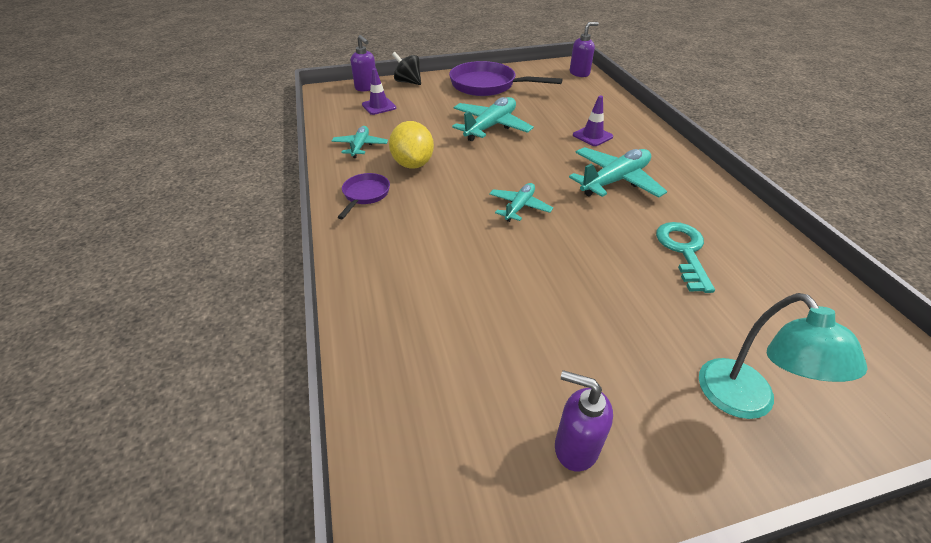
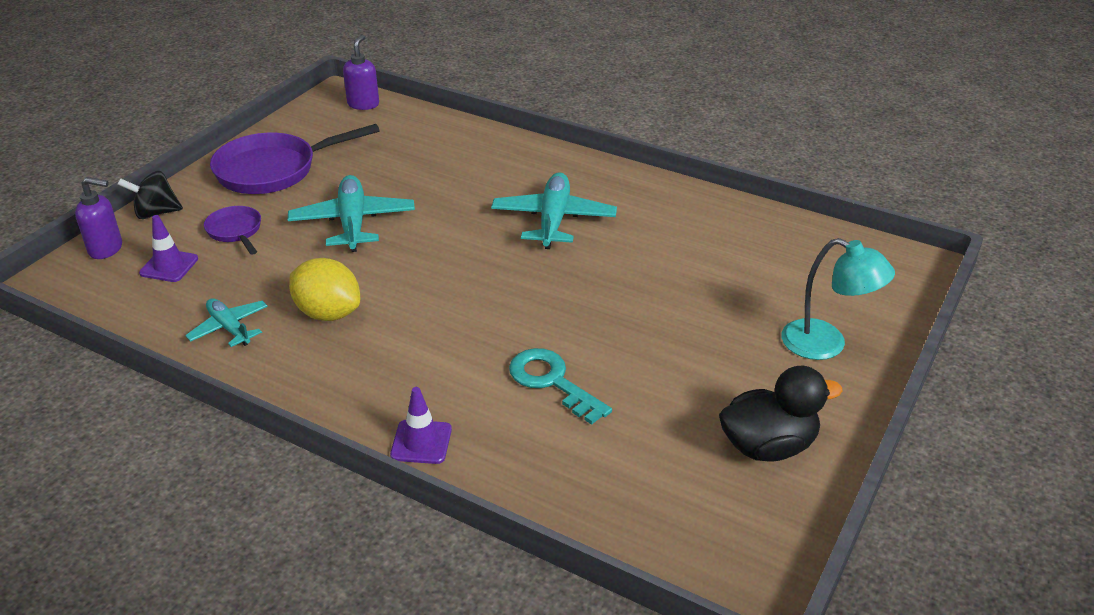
camera: 45 degrees left, 5 degrees down
(365, 195) = (327, 376): purple pan -> purple pan (235, 231)
(519, 207) = (502, 295): turquoise plane -> none
(575, 447) = (768, 446): purple soap dispenser -> black duck
(592, 136) = (475, 180): purple traffic cone -> purple traffic cone (421, 442)
(683, 251) = (678, 256): turquoise key -> turquoise key (552, 381)

